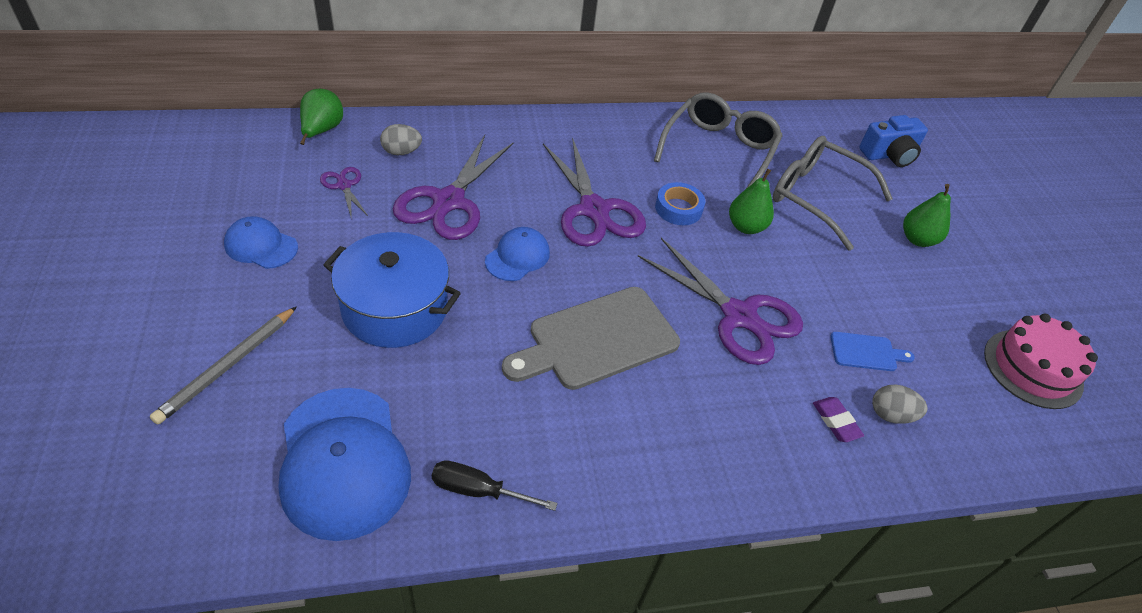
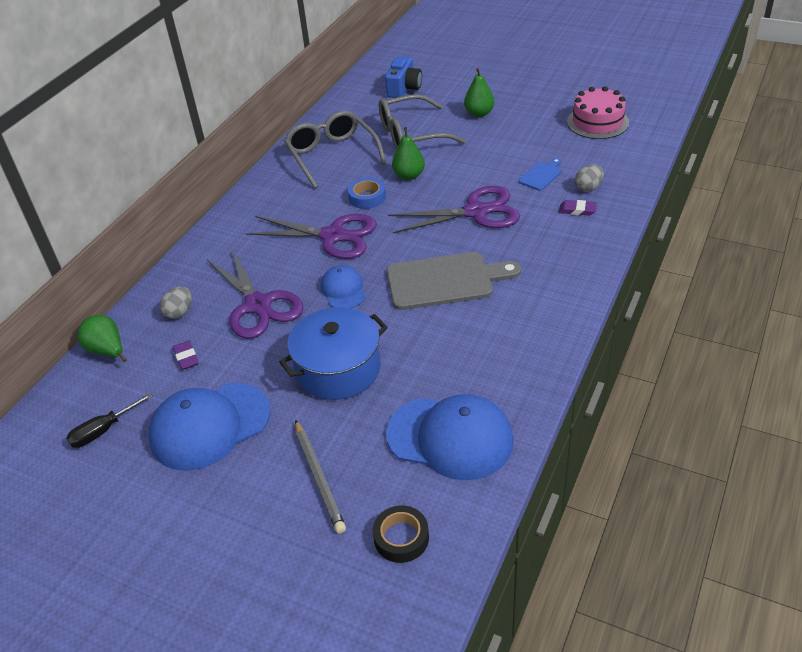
camera: 45 degrees left, 5 degrees down
(168, 483) = (401, 538): none -> black tape
(261, 246) = (210, 426): blue cap -> blue cap, size x1.85
(344, 185) = (186, 357): purple scissors -> purple eraser
(479, 491) = (518, 379): black screwdriver -> black screwdriver (104, 430)
(597, 340) = (445, 281): grey cutting board -> grey cutting board turned 105 degrees counterclockwise

